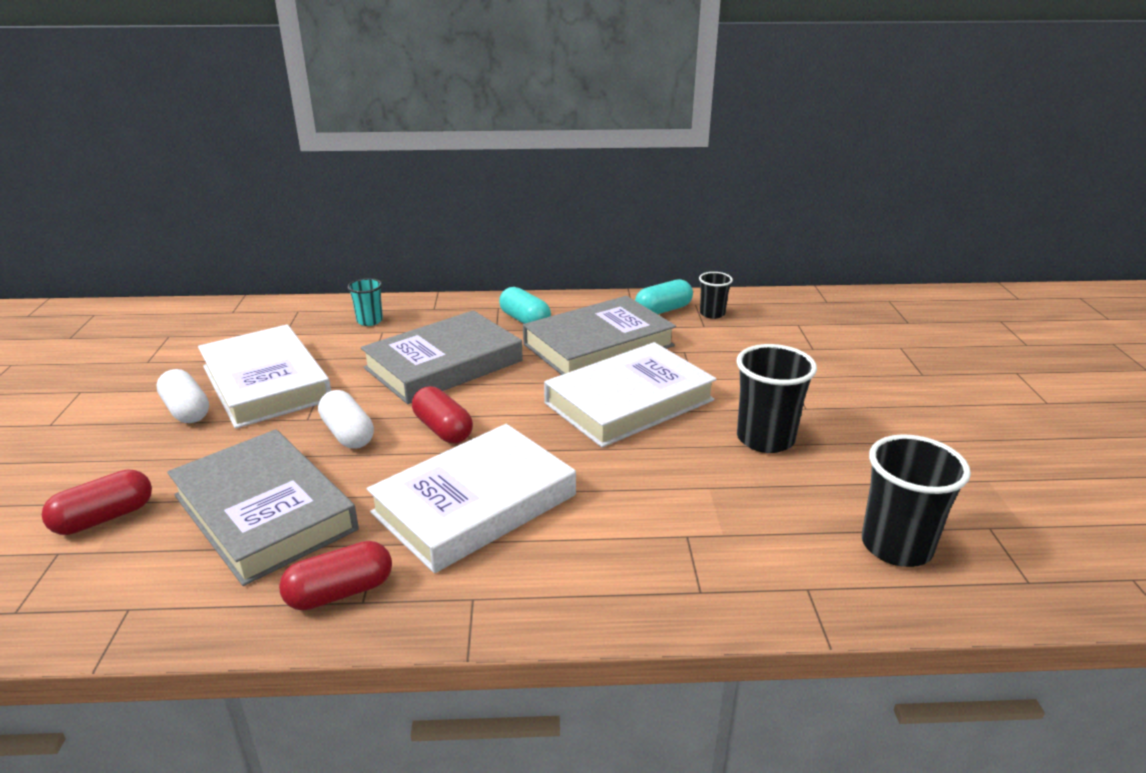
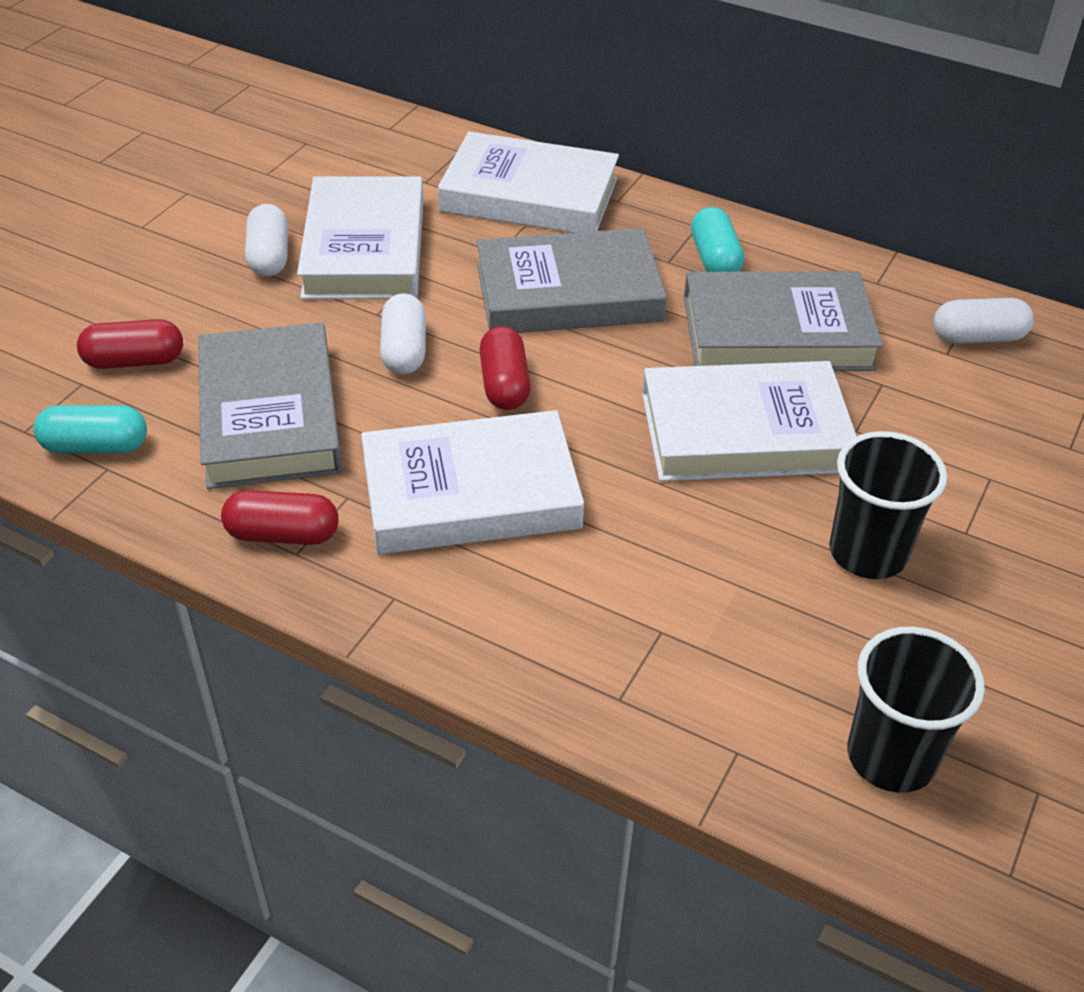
camera: 30 degrees right, 15 degrees up
(370, 321) = (529, 195): turquoise cup -> white book
(663, 310) = (913, 307): turquoise capsule -> turquoise capsule (95, 446)
(712, 314) = (977, 337): black cup -> white capsule

